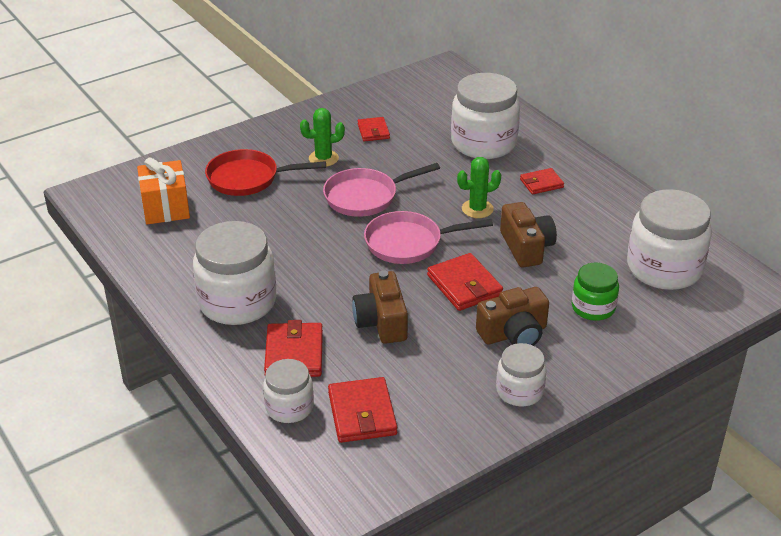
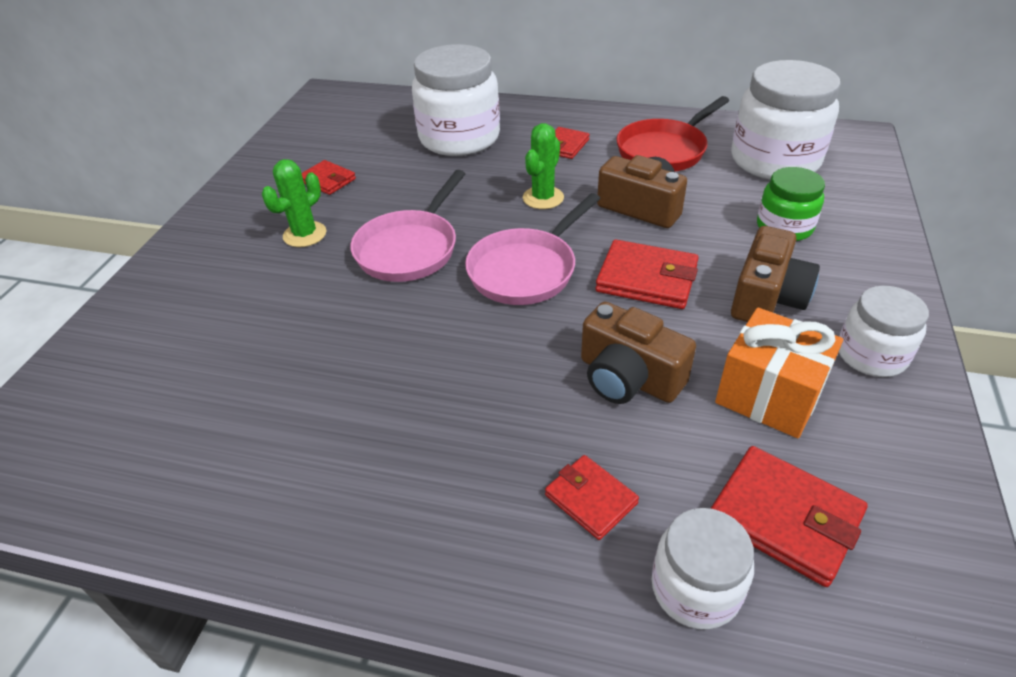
camera: 40 degrees left, 5 degrees up
(165, 208) = (146, 413): orange gift -> orange gift (769, 395)
(237, 302) = (419, 480): white jar -> none
(248, 178) = (231, 307): red pan -> red pan (664, 150)
(294, 354) = (591, 499): red wallet -> red wallet, size x0.62

